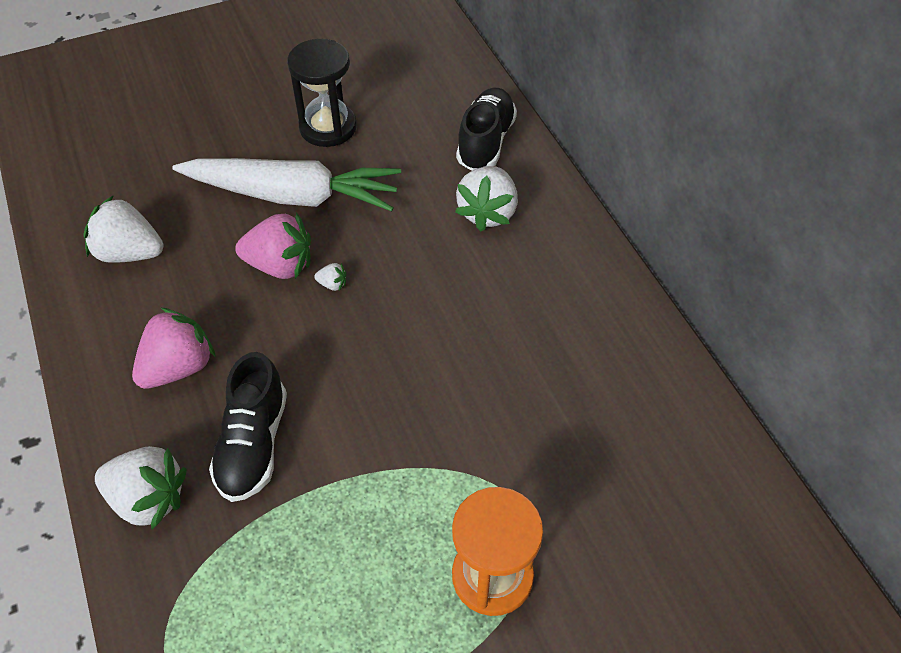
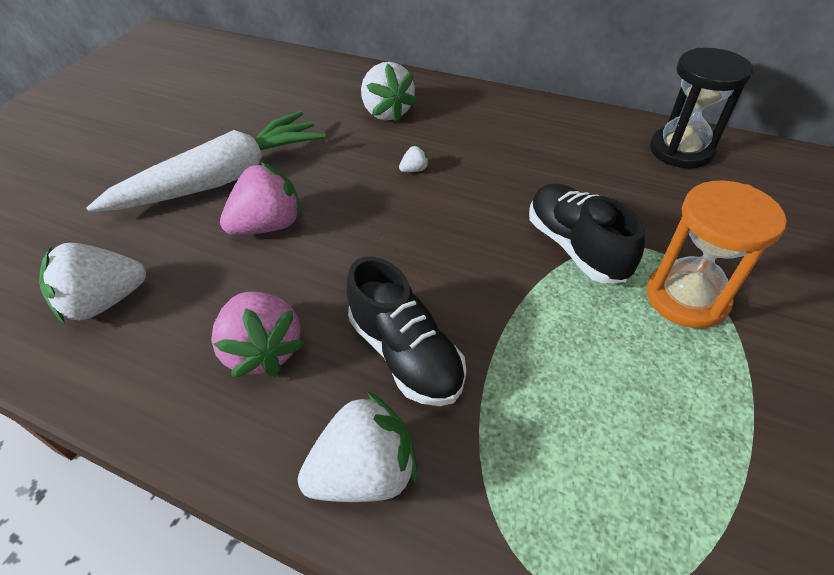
camera: 40 degrees left, 5 degrees down
(178, 367) = (264, 350): pink strawberry -> pink strawberry turned 150 degrees clockwise
(328, 127) = (201, 128): black hourglass -> black hourglass (680, 150)
(332, 284) = (329, 211): white strawberry -> white strawberry (414, 170)
(486, 142) = (334, 80): black shoe -> black shoe (575, 247)

